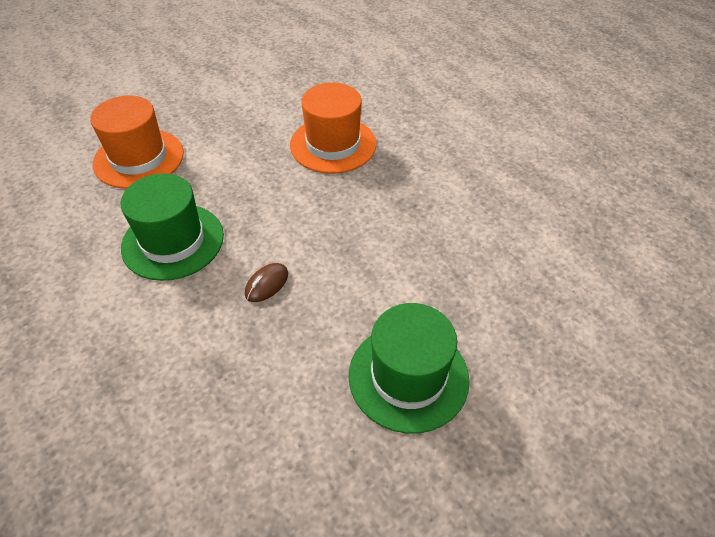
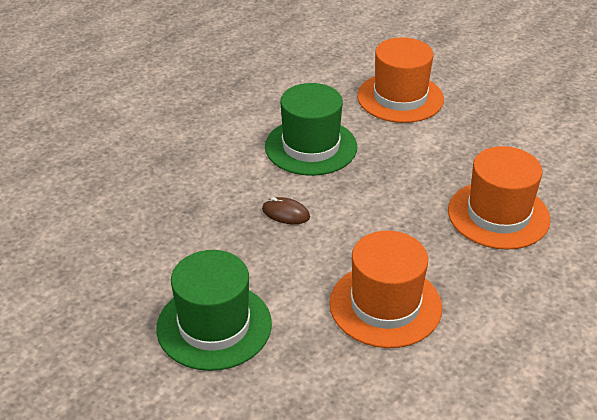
camera: 75 degrees right, 10 degrees down
(415, 240) = (385, 305): none -> orange hat

